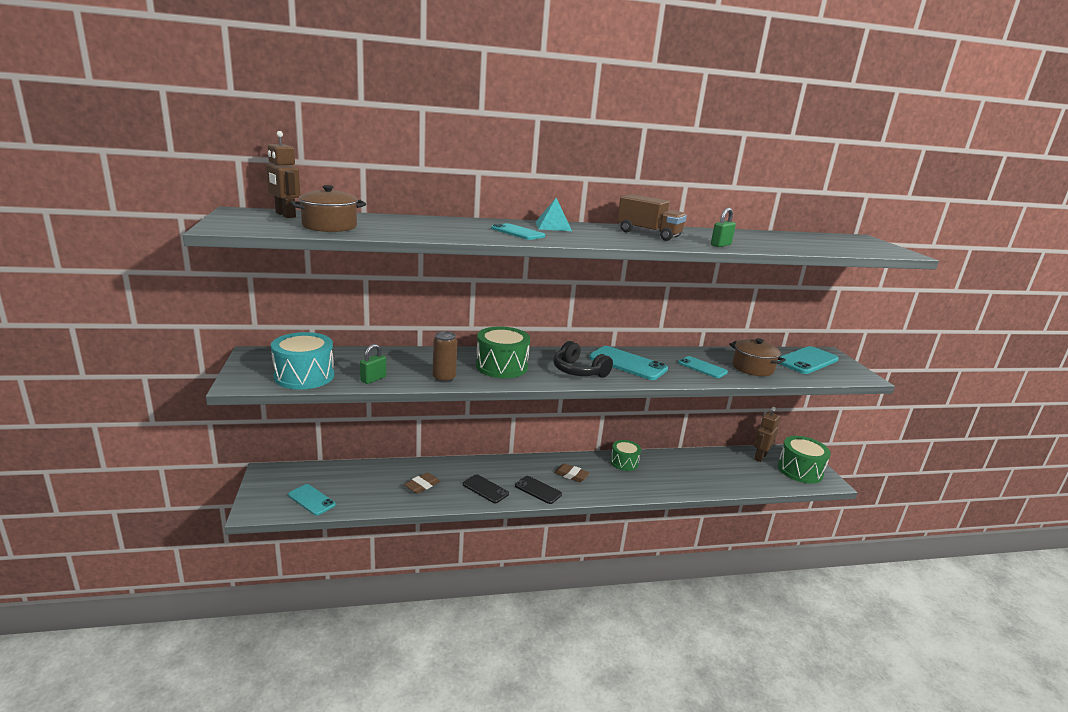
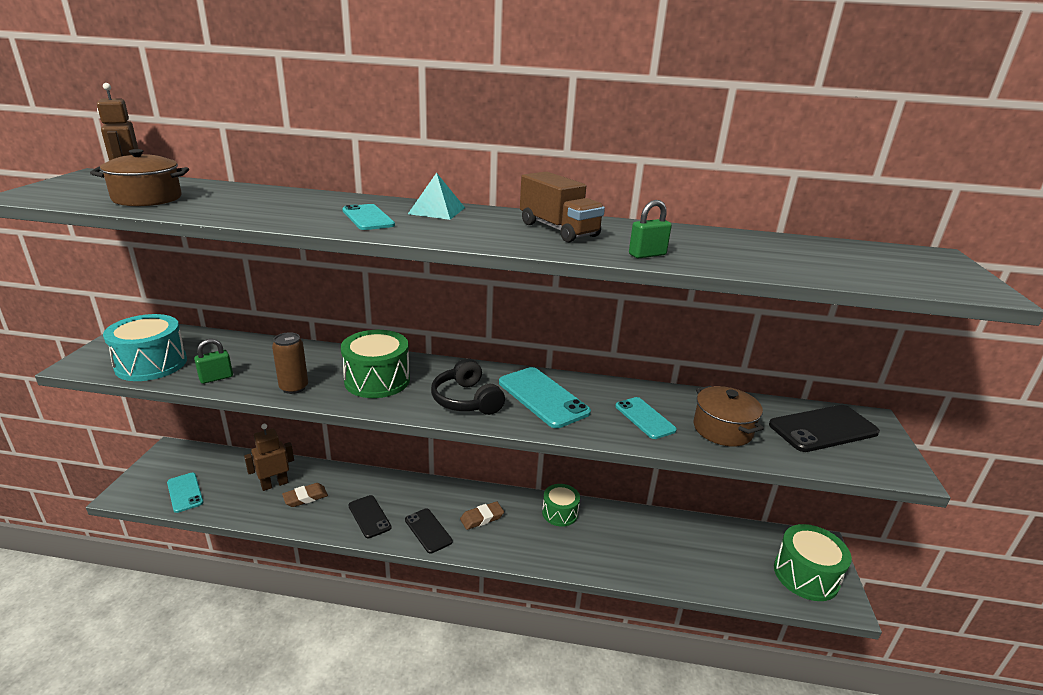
camera: 20 degrees right, 5 degrees up
(571, 475) = (482, 518): brown eraser -> brown eraser turned 75 degrees counterclockwise
(760, 457) = (756, 541): brown robot -> brown robot (274, 484)
(807, 361) = (823, 429): turquoise phone -> black phone

